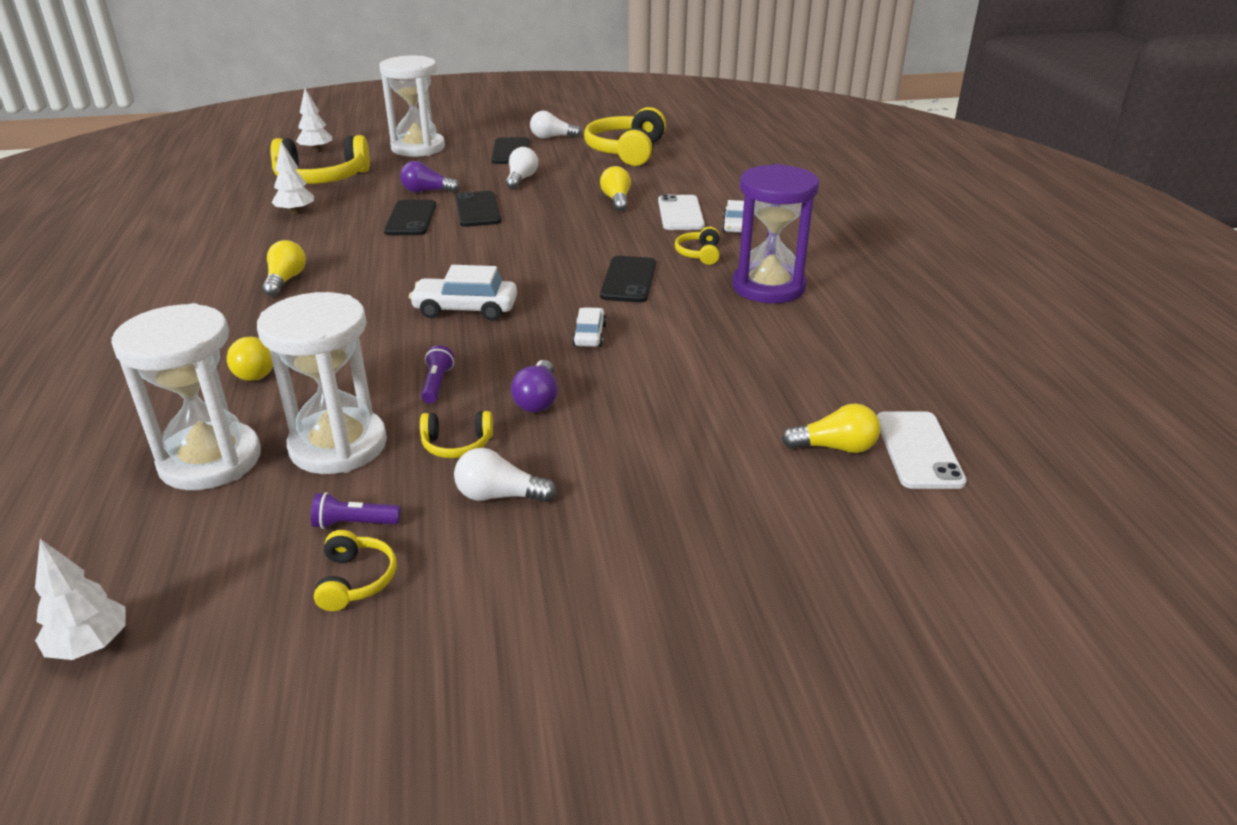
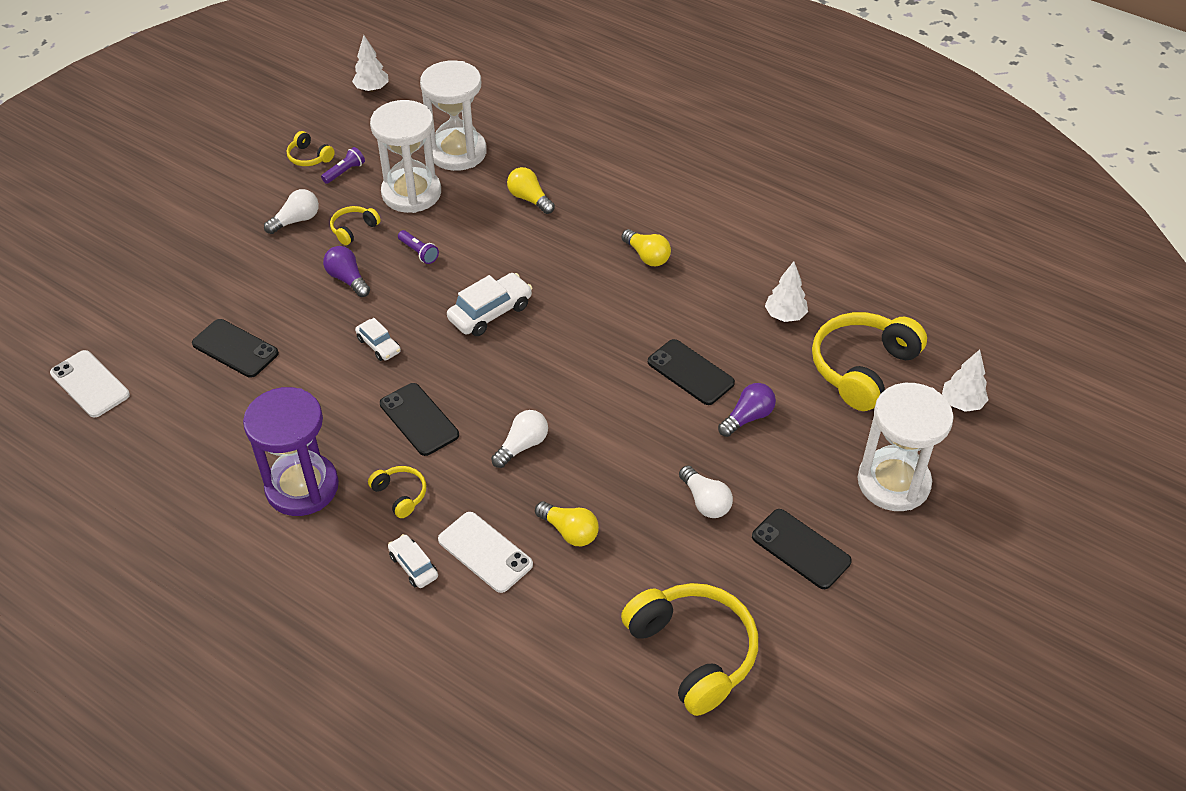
camera: 135 degrees right, 15 degrees up
(477, 210) = (661, 423): black phone -> black phone (235, 349)
(552, 137) = (815, 621): white light bulb -> white light bulb (522, 446)
(835, 447) = (142, 355): yellow light bulb -> none

